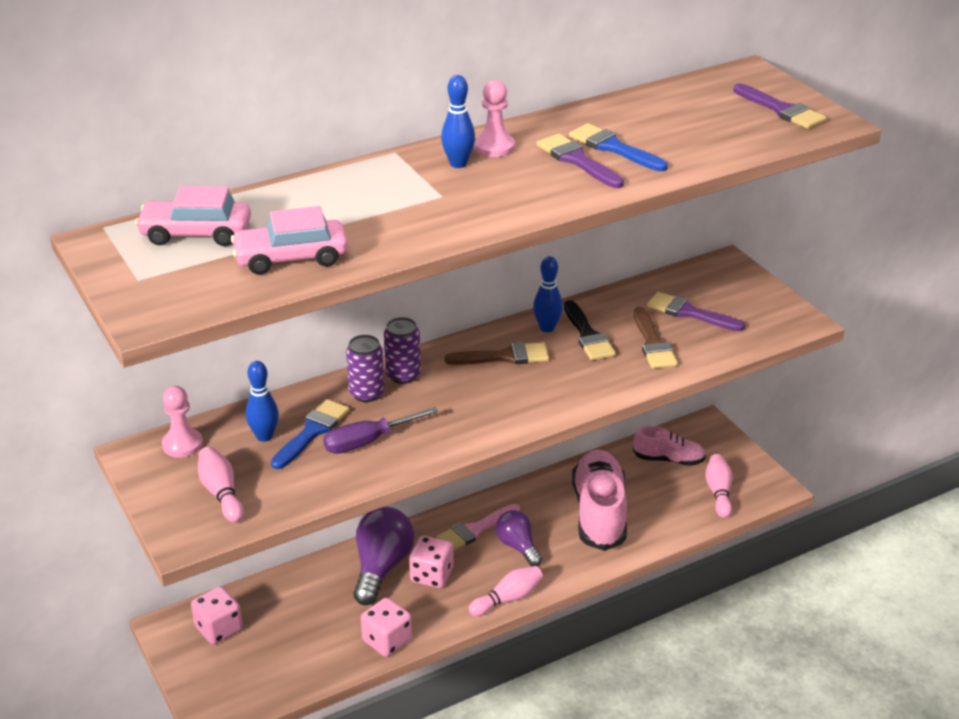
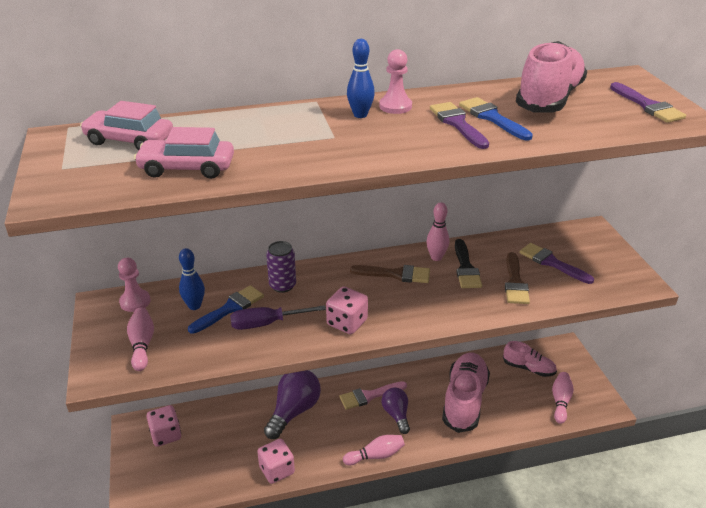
camera: 15 degrees right, 0 degrees up
(403, 375) = (315, 276): purple can -> none
(431, 575) = (327, 425): pink dice -> pink dice (347, 323)
(547, 328) = (436, 257): blue bowling pin -> pink bowling pin
(669, 114) = (549, 99): none -> pink shoe

